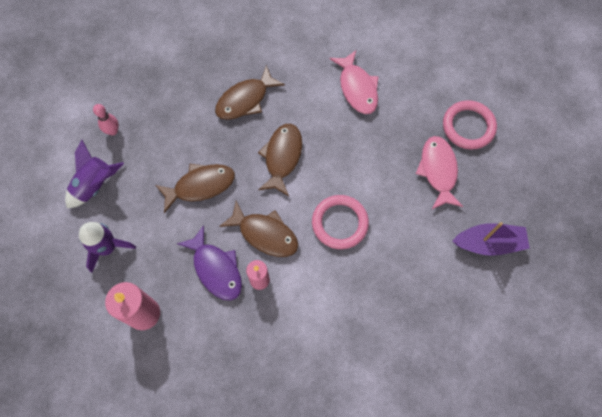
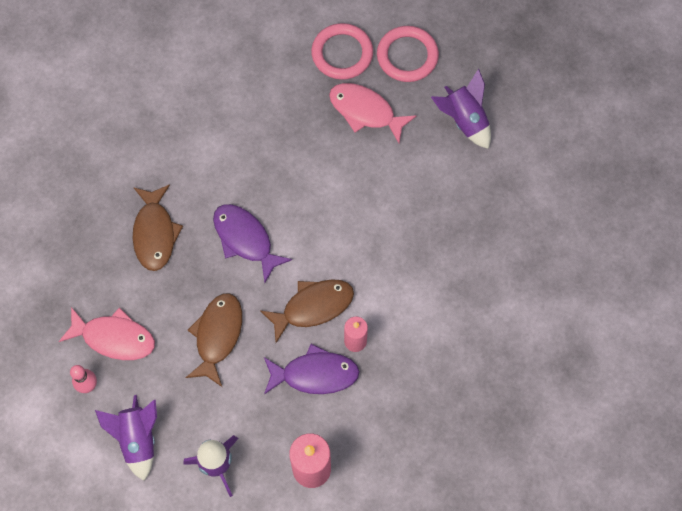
camera: 55 degrees left, 0 degrees up
(282, 157) = (245, 239): brown fish -> purple fish
(340, 223) = (352, 233): pink ring -> pink ring (407, 56)
(357, 88) = (225, 121): pink fish -> pink fish (114, 337)
(488, 243) = (464, 120): purple boat -> purple rocket

